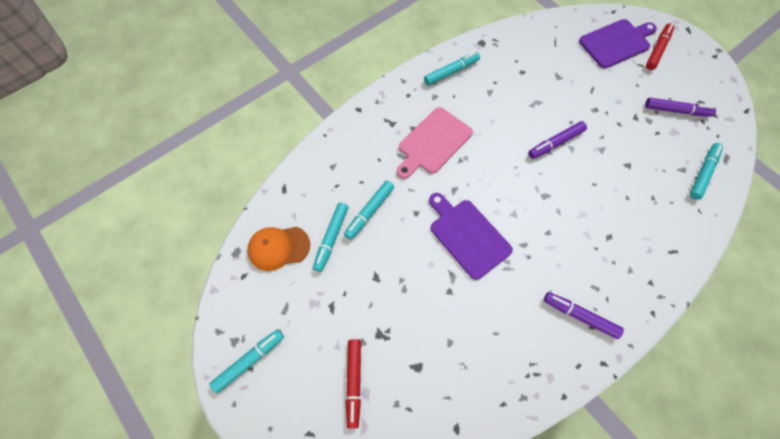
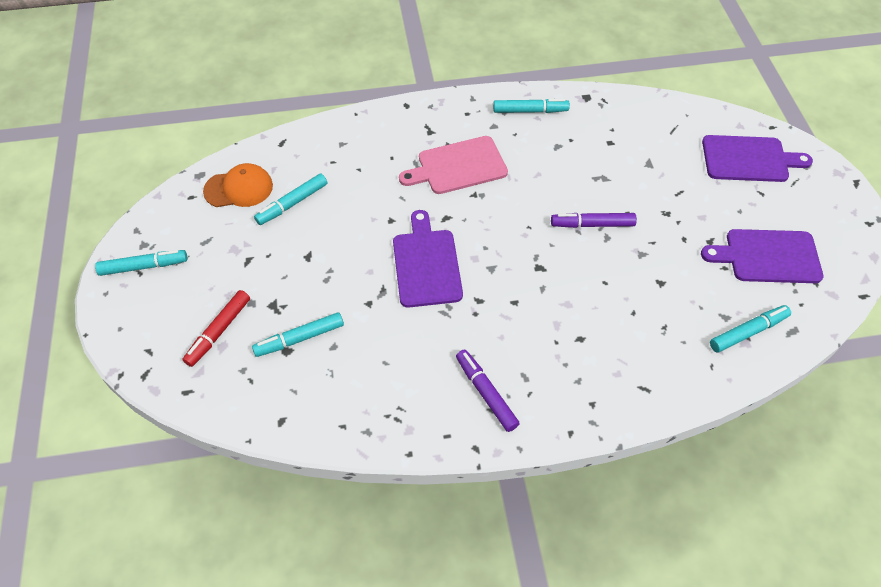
camera: 30 degrees right, 10 degrees down
(278, 248) = (239, 188): orange cap -> orange cap turned 150 degrees clockwise
(369, 212) = (346, 198): turquoise marker -> turquoise marker (299, 338)
(657, 50) = (796, 187): red marker -> none
(676, 111) = (768, 256): purple marker -> purple cutting board

